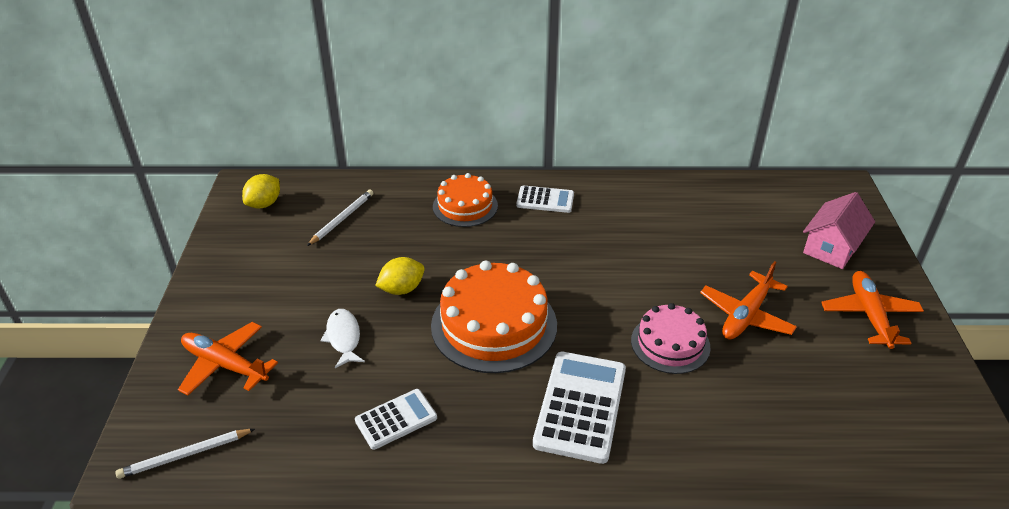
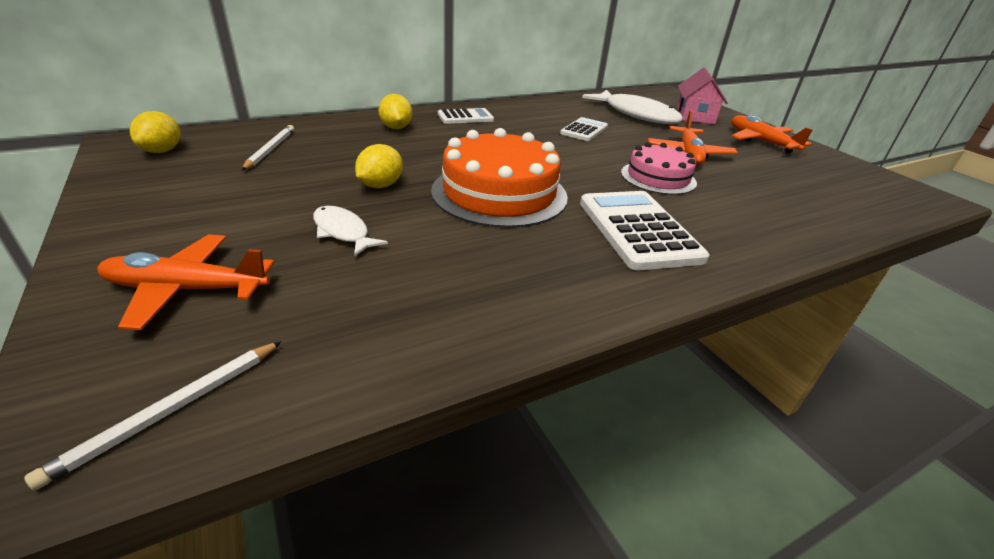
camera: 30 degrees left, 5 degrees down
(396, 419) = (467, 284): white calculator -> white calculator (584, 130)
(465, 206) = (396, 128): orange cake -> yellow lemon
(752, 230) = (636, 114): none -> white fish

